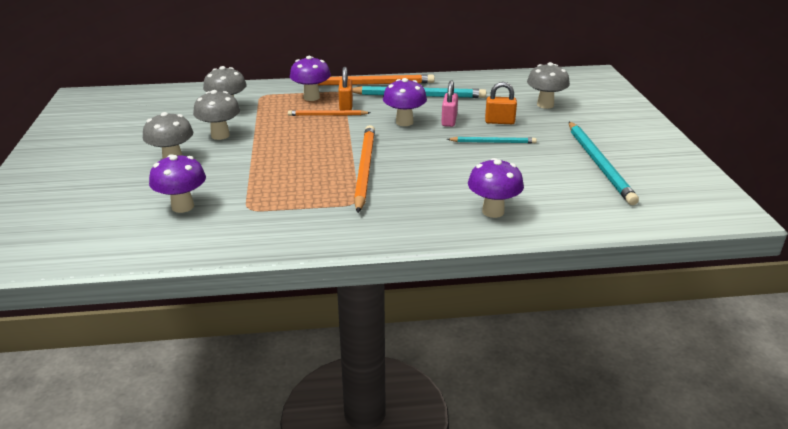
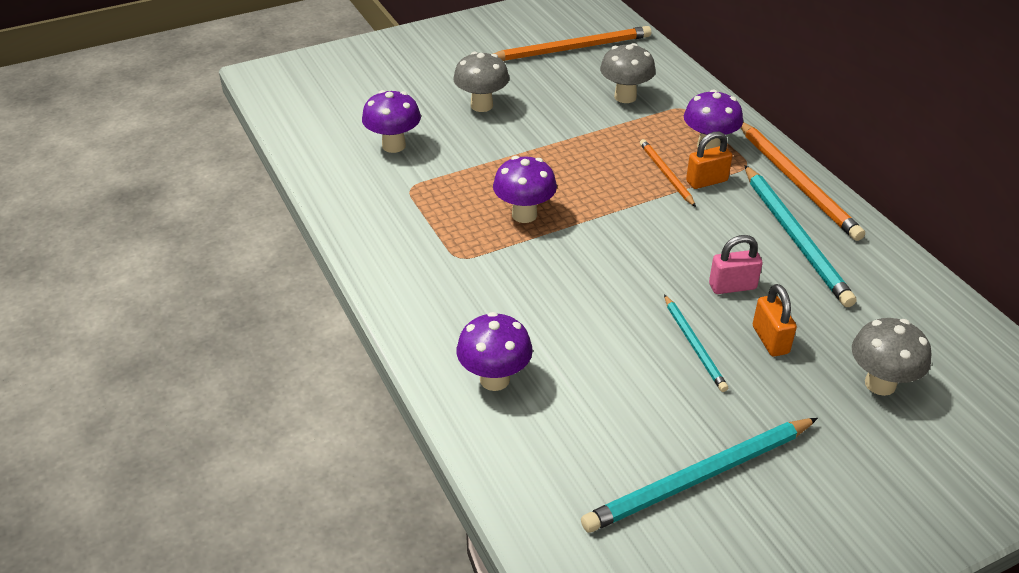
camera: 70 degrees right, 10 degrees up
(220, 135) = (555, 115): grey mushroom -> none
(364, 169) = (541, 244): orange pencil -> orange pencil (571, 49)
(404, 122) = (695, 245): purple mushroom -> purple mushroom (524, 215)

